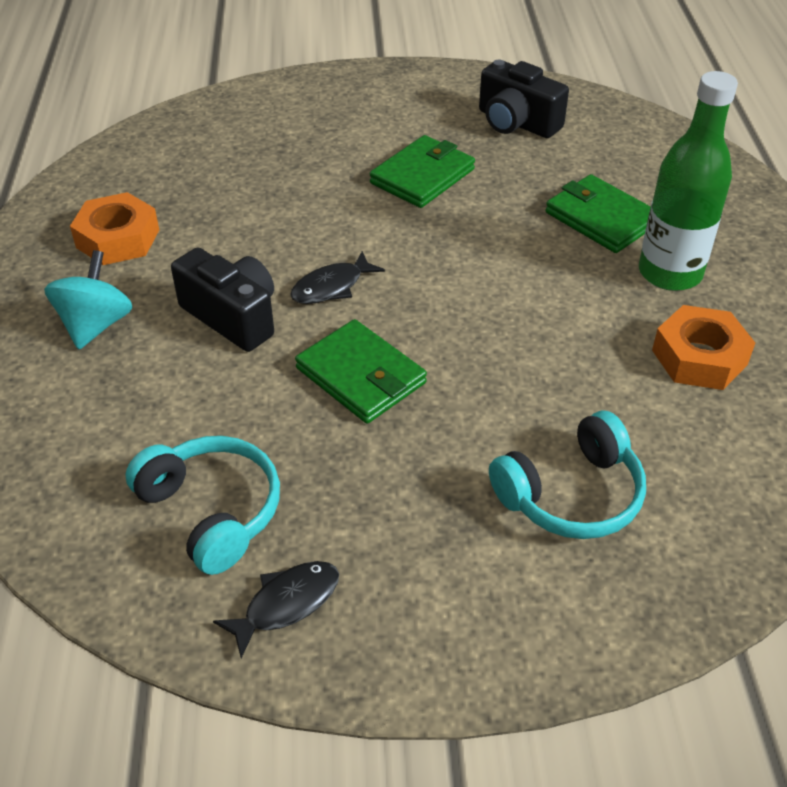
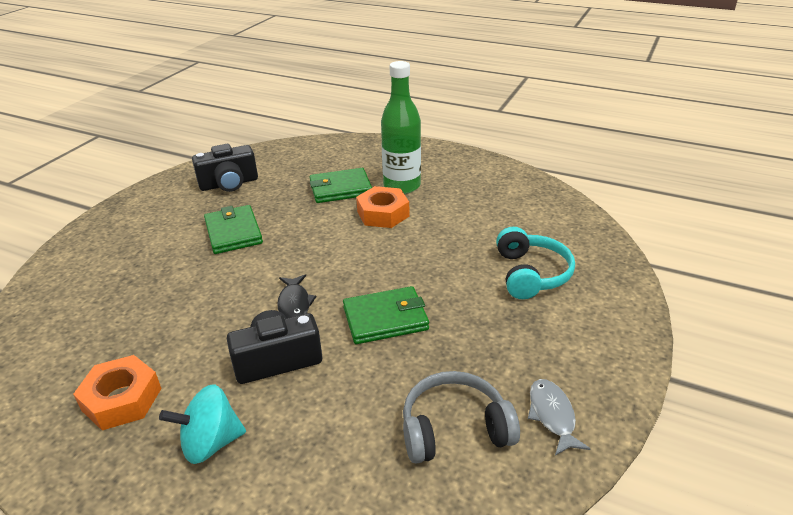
camera: 60 degrees left, 10 degrees down
(96, 325) = (211, 443): turquoise spinning top -> turquoise spinning top turned 60 degrees counterclockwise
(212, 511) = (454, 429): turquoise headphones -> grey headphones
(286, 604) = (552, 415): black fish -> grey fish
(699, 357) = (466, 201): orange nut -> orange nut (383, 214)

